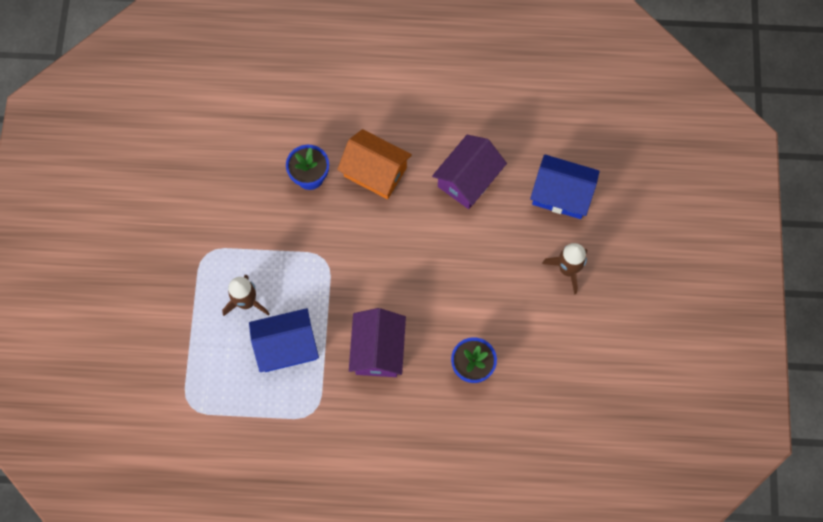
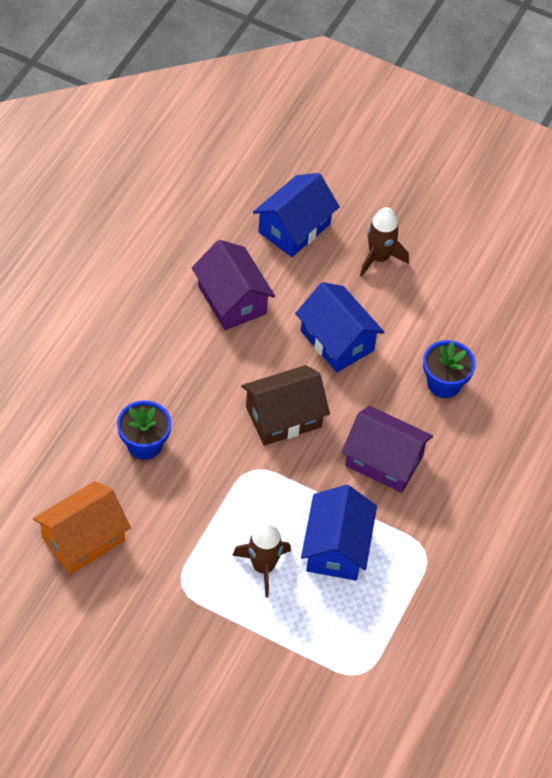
camera: 70 degrees left, 15 degrees down
(375, 172) = (175, 380): orange house -> orange house (83, 539)
(381, 261) = (283, 417): none -> brown house
(470, 271) = (337, 340): none -> blue house

